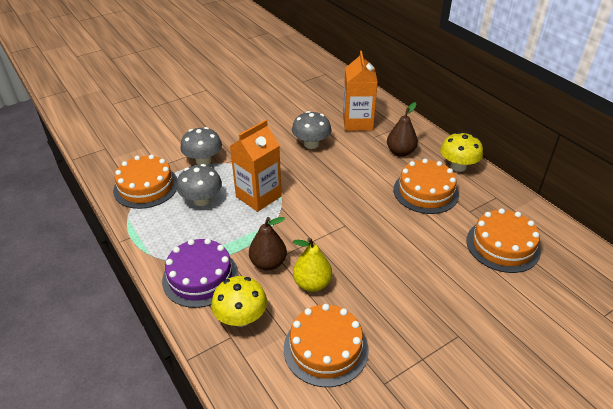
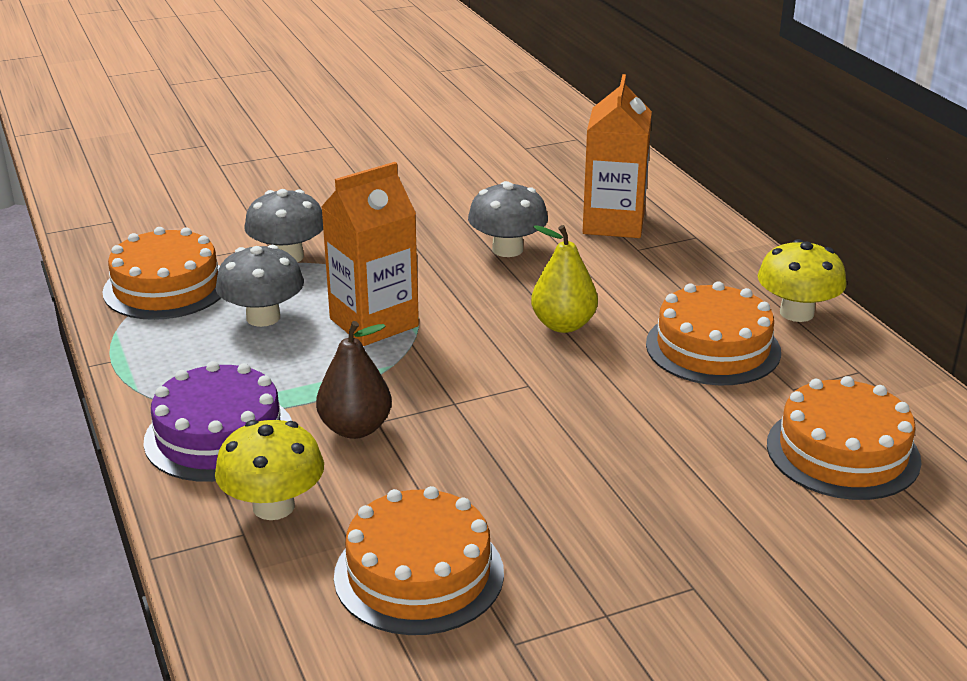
camera: 10 degrees right, 10 degrees down
(312, 283) = (429, 470): yellow pear -> yellow pear (563, 325)
(400, 152) = (684, 279): brown pear -> none

